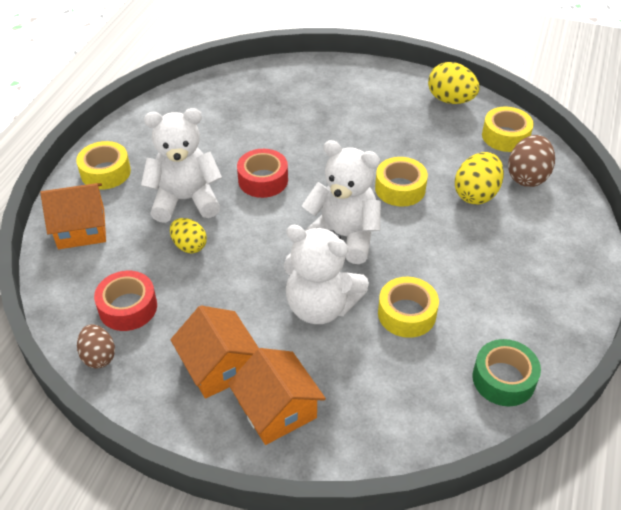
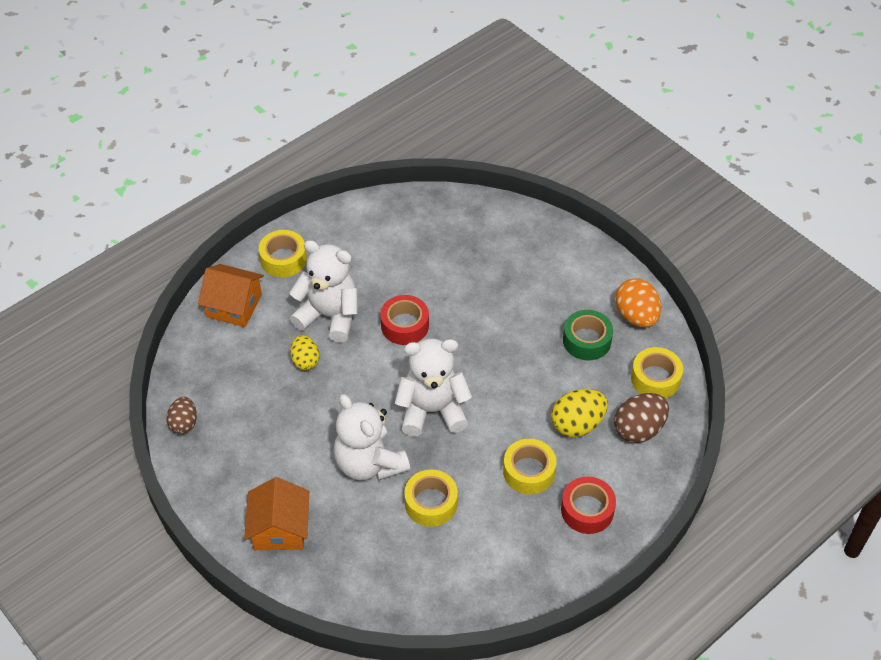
camera: 30 degrees right, 5 degrees up
(128, 307) = (227, 393): red tape -> red tape (587, 510)
(219, 366) = (261, 474): orange house -> none
(343, 236) = (432, 411): white teddy bear -> white teddy bear turned 60 degrees counterclockwise
(400, 188) = (514, 388): yellow tape -> yellow tape (529, 471)
(450, 100) = (636, 316): yellow egg -> orange egg
(503, 379) = (463, 593): green tape -> green tape (587, 340)

